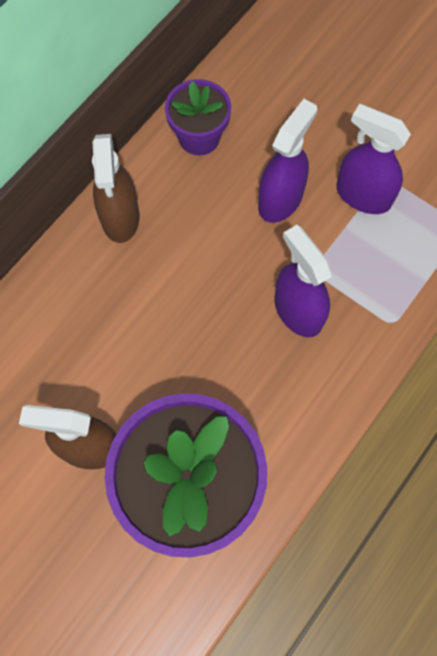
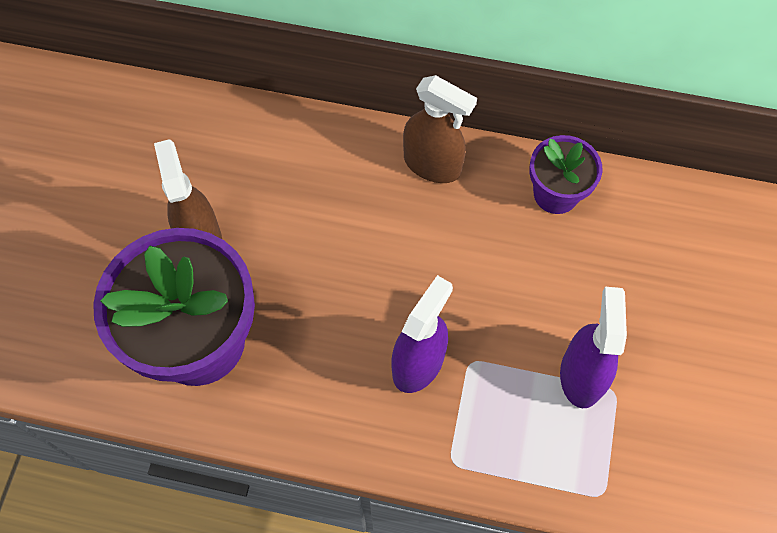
camera: 65 degrees right, 5 degrees down
(120, 217) = (432, 165): brown spray bottle -> brown spray bottle turned 120 degrees counterclockwise
(280, 199) = (531, 297): purple spray bottle -> none

